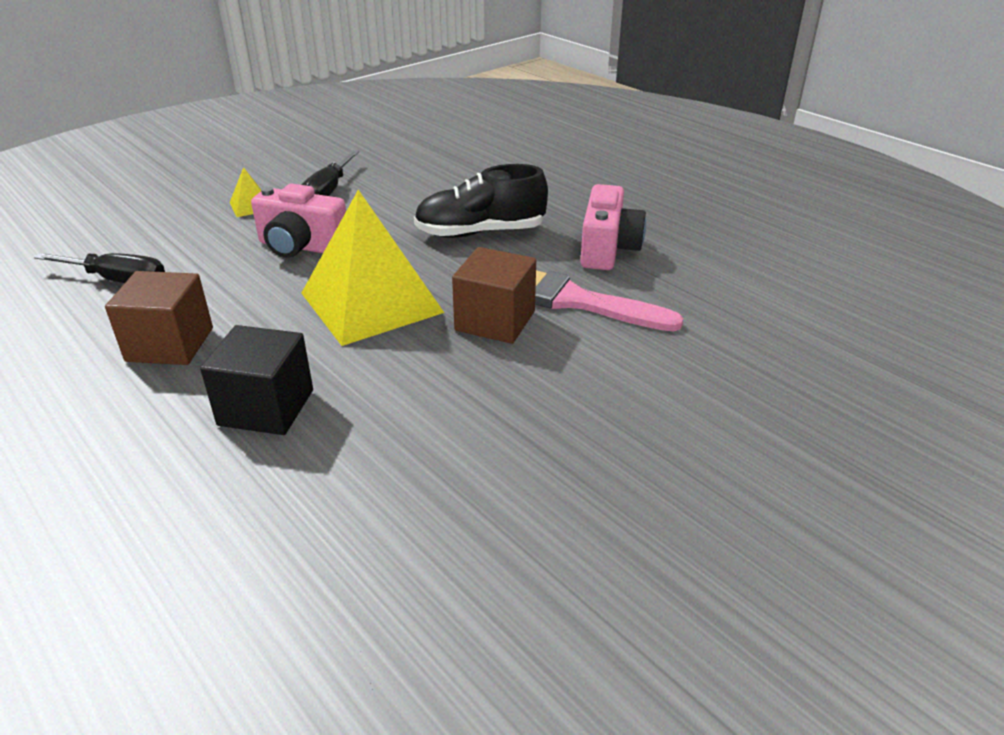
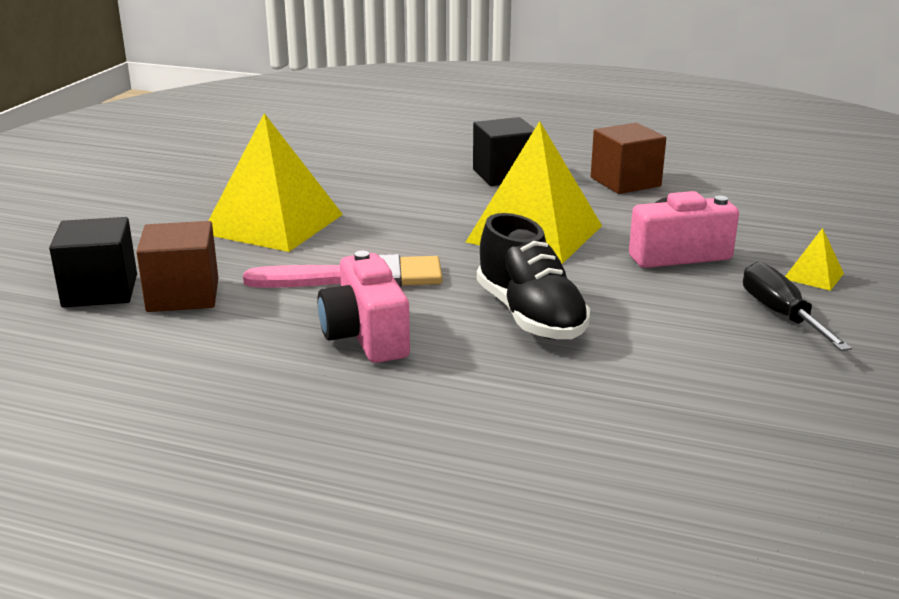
camera: 150 degrees right, 10 degrees down
(118, 280) = (754, 199): black screwdriver -> none
(480, 232) = (530, 316): black shoe -> black shoe turned 105 degrees clockwise
(495, 321) = (415, 247): brown cube -> brown cube (183, 295)
(616, 406) = (273, 224): none -> yellow pyramid
(825, 357) = (100, 291): none -> black cube

